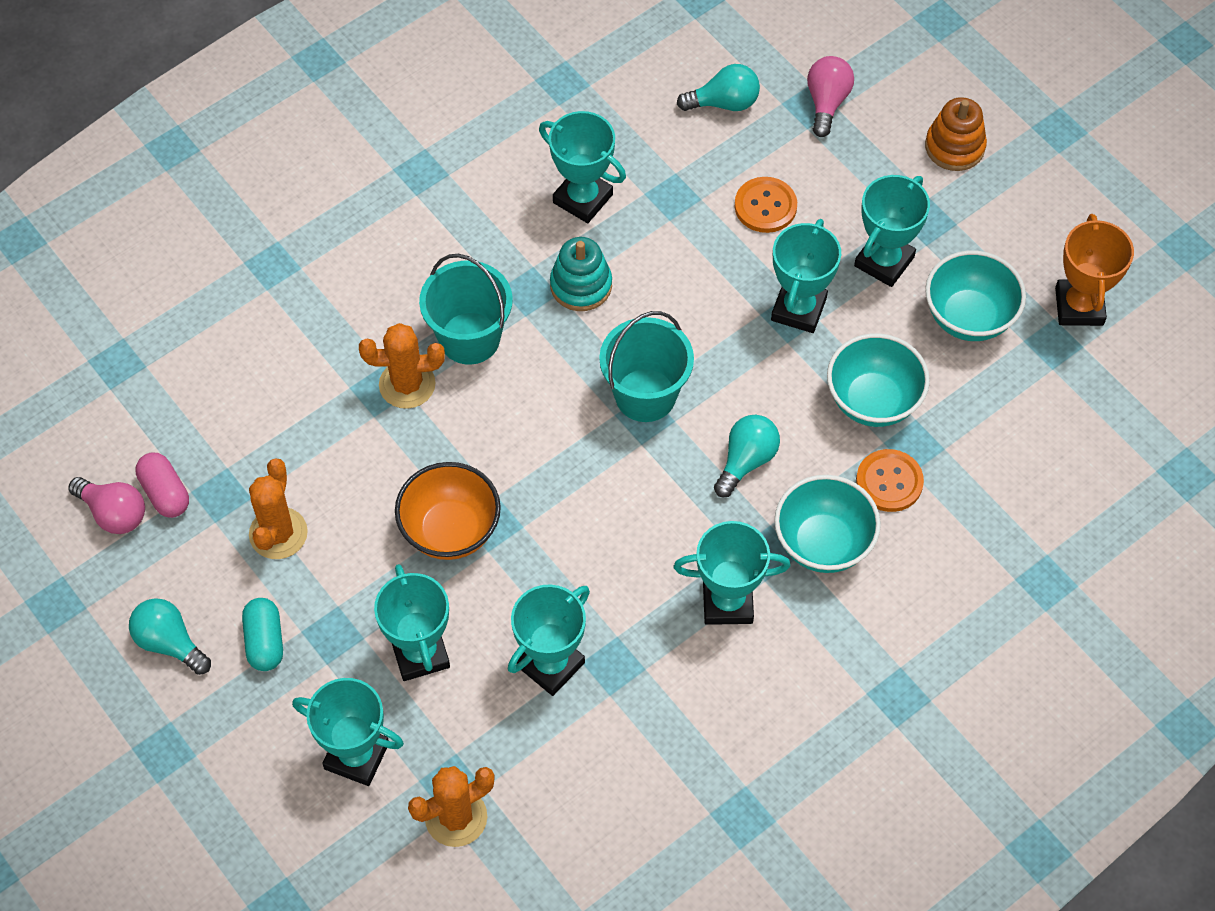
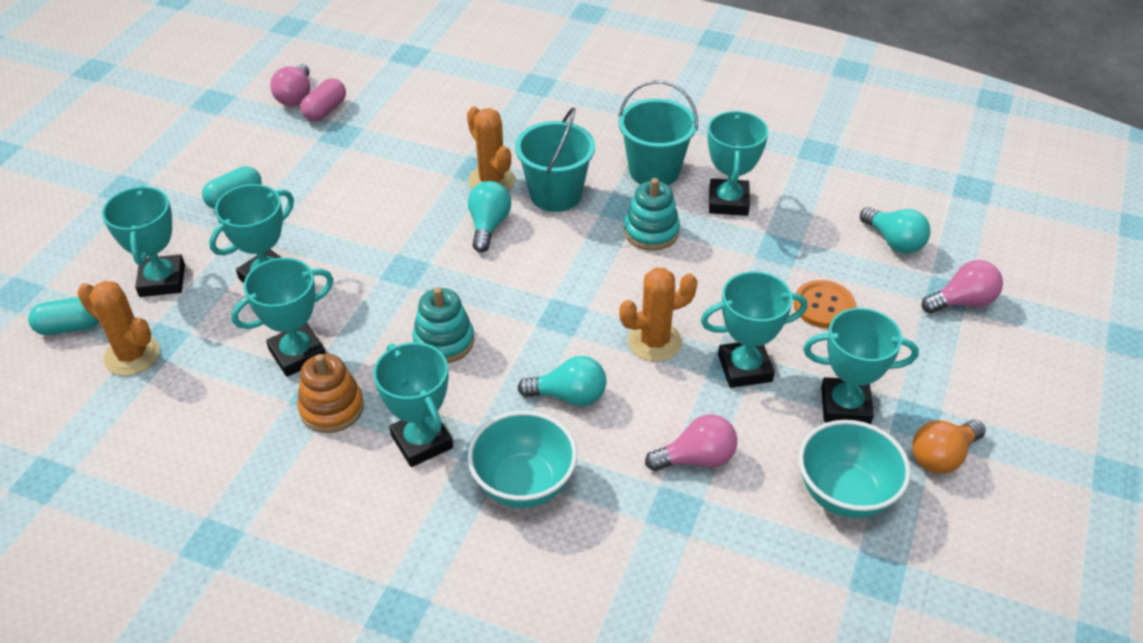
camera: 60 degrees right, 15 degrees down
(169, 642) = (210, 157): turquoise light bulb -> turquoise light bulb (488, 225)
(278, 533) = (326, 170): orange cactus -> orange cactus (654, 342)
(373, 866) = (70, 327): none -> turquoise capsule
(450, 531) = (383, 251): orange bowl -> none
(551, 664) = (297, 354): turquoise trophy -> turquoise trophy turned 45 degrees counterclockwise
(614, 531) = (444, 341): none -> turquoise stacking toy
(645, 395) = (583, 308): turquoise bucket -> turquoise bucket (654, 171)
(873, 401) = (696, 458): turquoise bowl -> pink light bulb
(889, 482) = (622, 506): orange button -> none
(954, 147) = (1012, 406): orange stacking toy -> orange stacking toy (332, 408)
(973, 228) = (942, 456): none -> orange light bulb
(1079, 306) = (939, 580): orange trophy -> none

